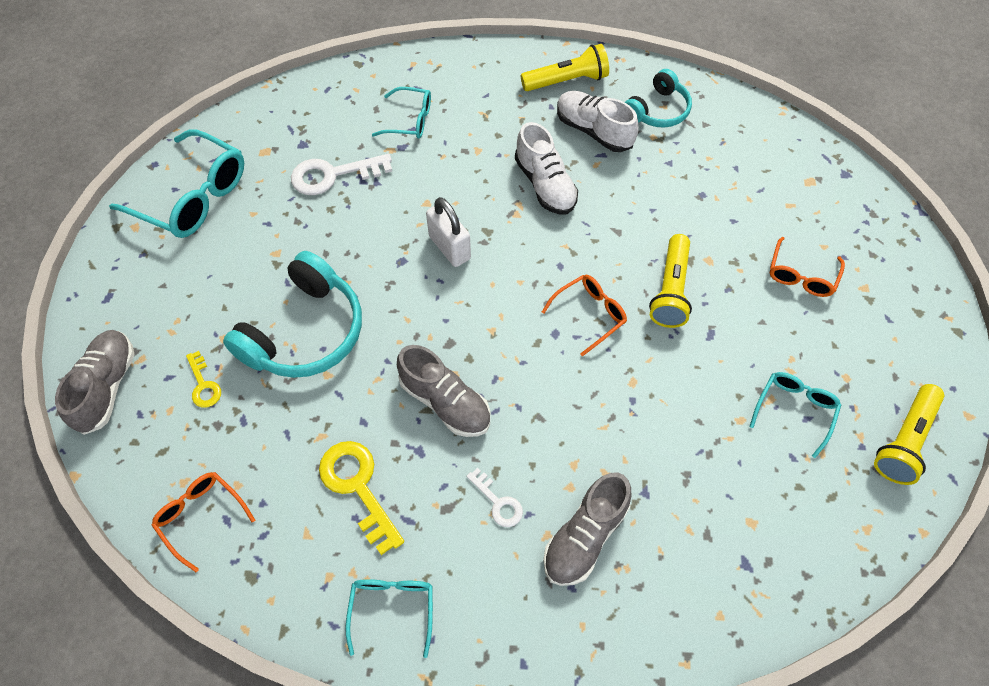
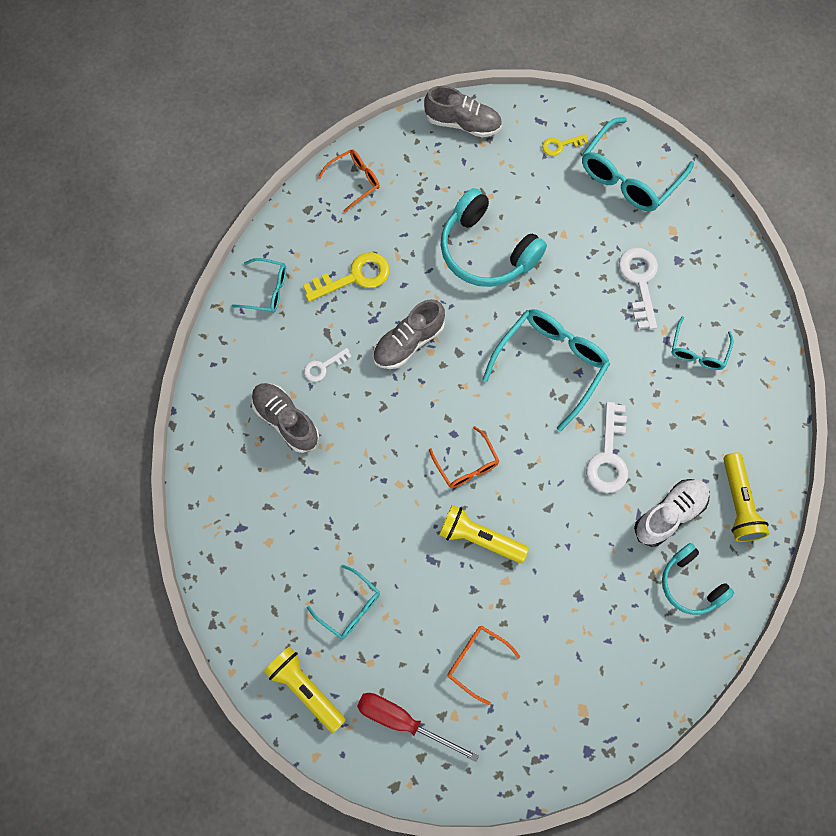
camera: 100 degrees right, 10 degrees up
(203, 385) = (453, 183): yellow key -> yellow key (560, 145)
(449, 247) = (550, 365): white padlock -> turquoise glasses
(545, 185) = (608, 456): white shoe -> white key
(891, 334) = (403, 721): none -> red screwdriver

